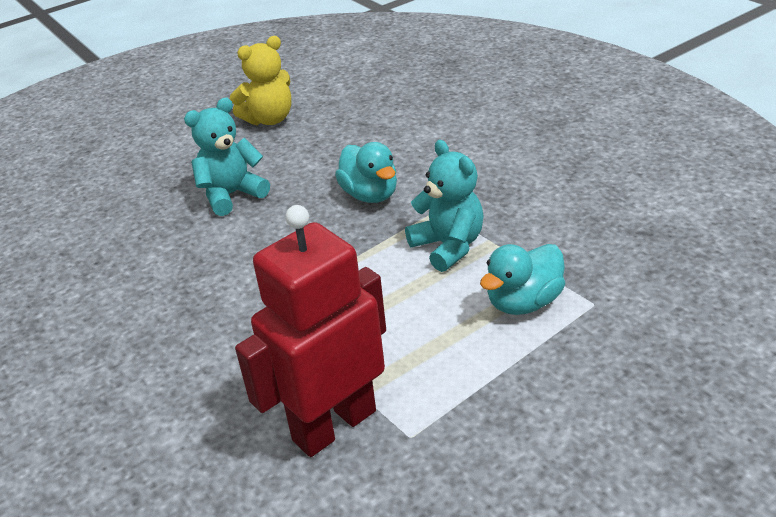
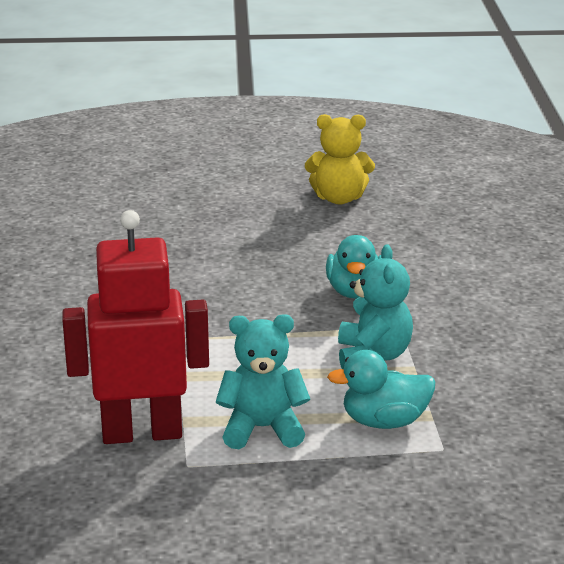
camera: 30 degrees right, 10 degrees down
(231, 195) = (241, 247): turquoise teddy bear -> turquoise teddy bear (262, 429)

